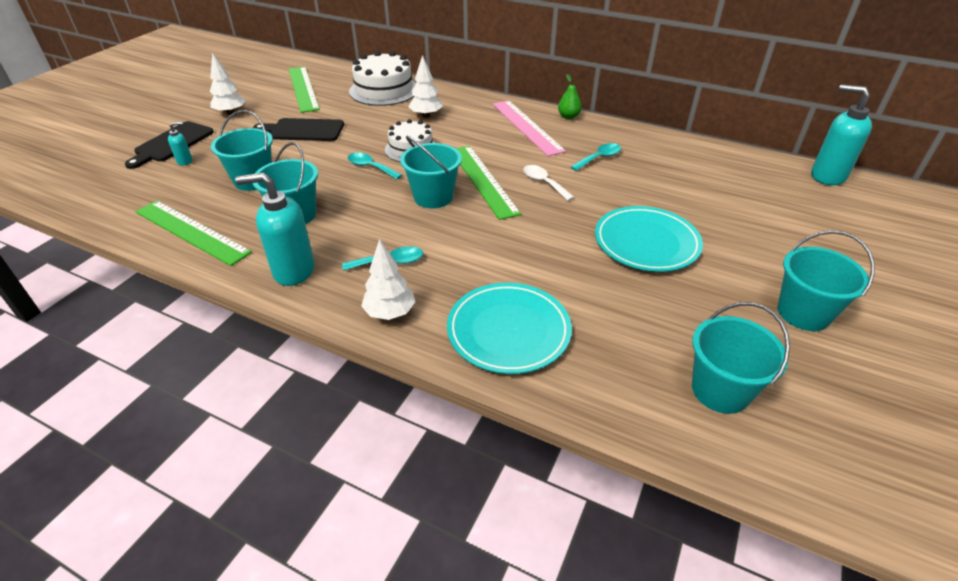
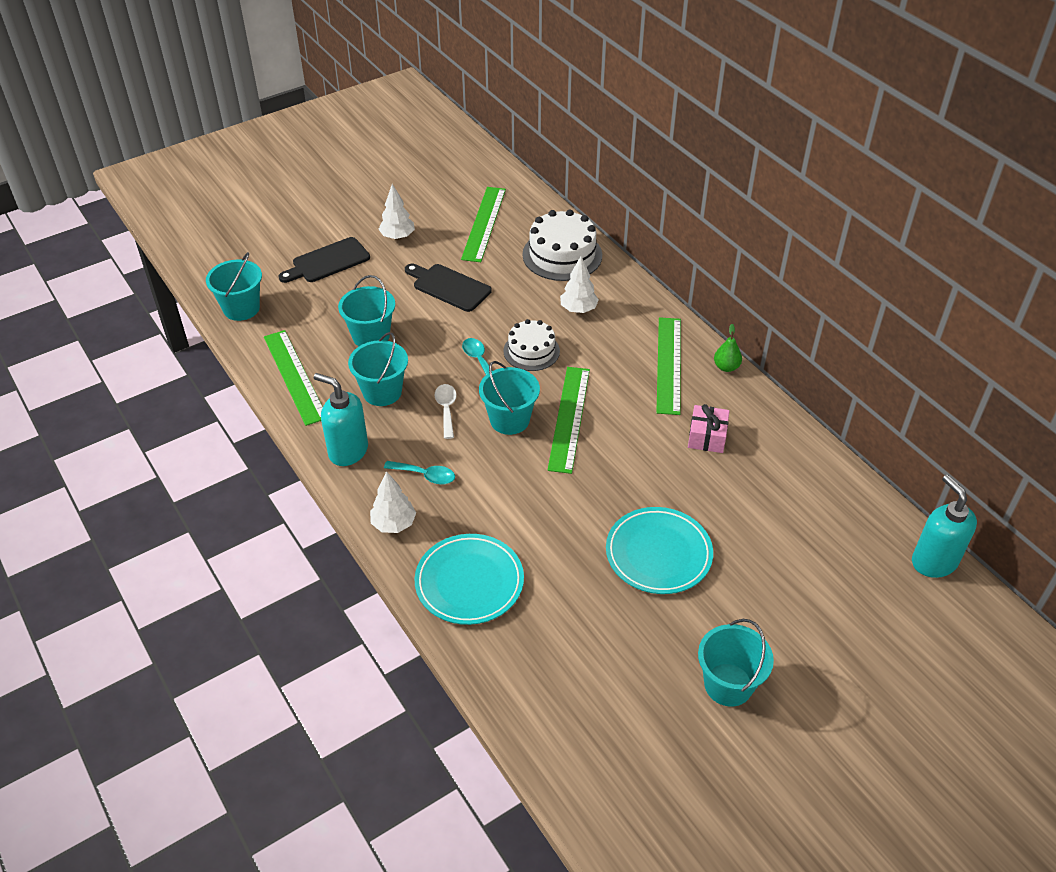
camera: 30 degrees right, 5 degrees up
(185, 161) = (328, 289): turquoise soap dispenser -> none
(527, 127) = (669, 365): pink ruler -> green ruler
(544, 183) = (624, 445): white spoon -> white spoon (446, 409)
(599, 158) = (707, 437): turquoise spoon -> pink gift
(720, 390) = (586, 708): turquoise bucket -> turquoise bucket (241, 308)

